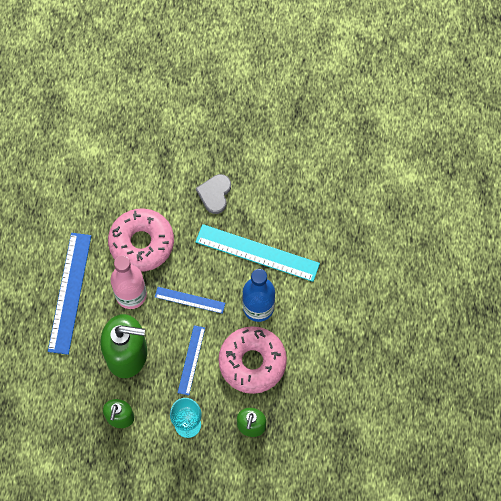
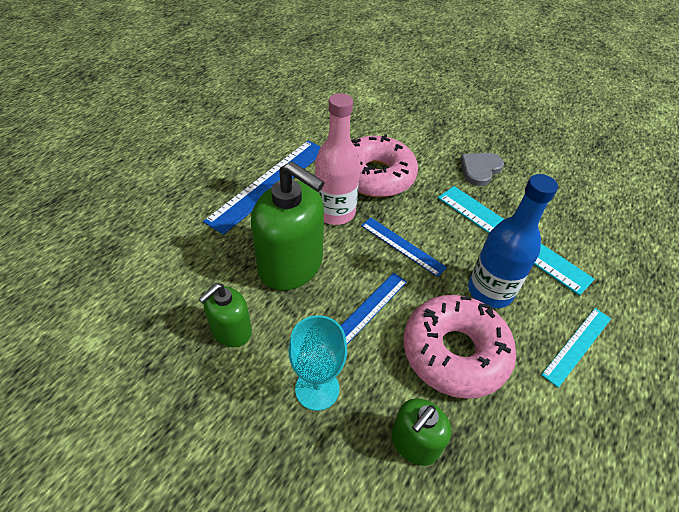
camera: 25 degrees right, 20 degrees down
(319, 320) = (577, 345): none -> turquoise ruler

